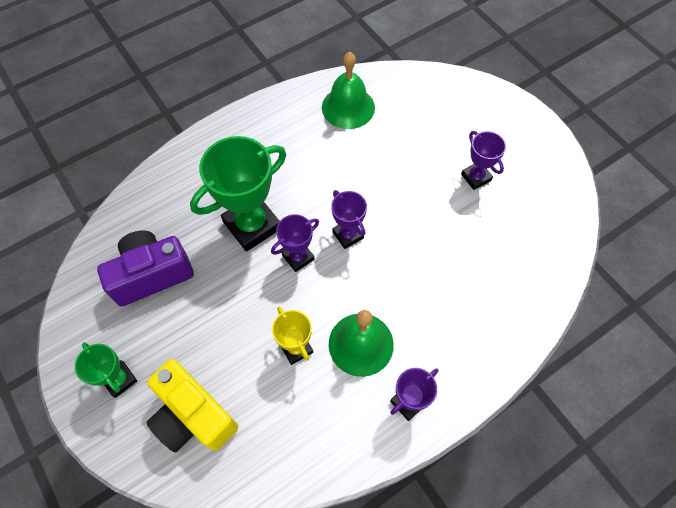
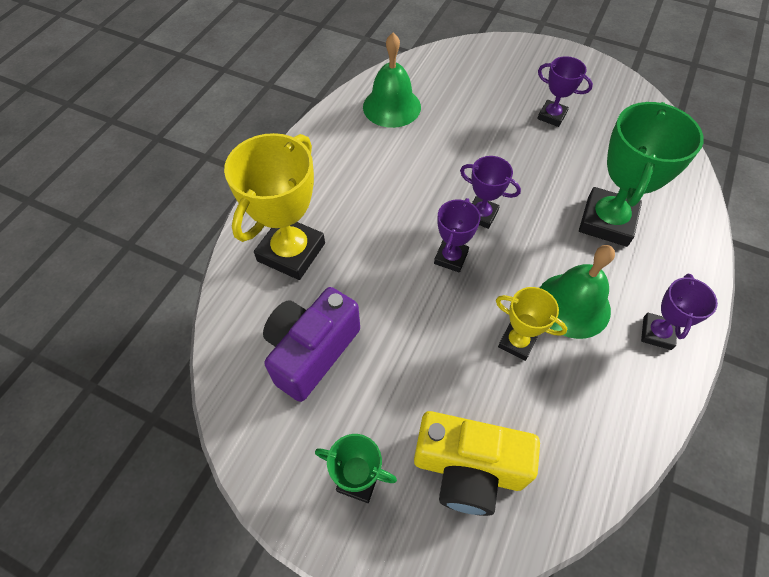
camera: 30 degrees left, 5 degrees down
(189, 193) = (291, 252): none -> yellow trophy
(252, 225) = (381, 251): green trophy -> green trophy (607, 221)

